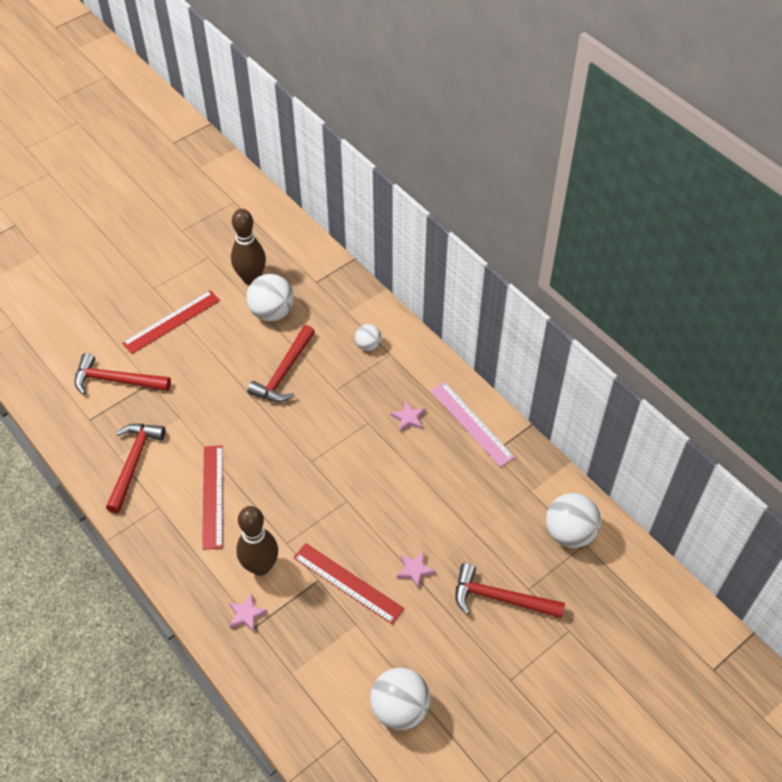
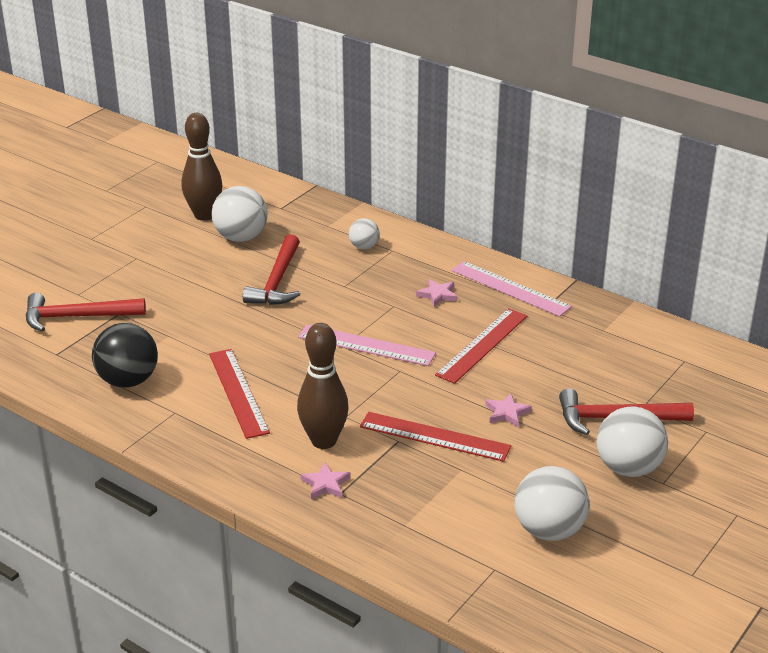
camera: 15 degrees left, 20 degrees down
(134, 463) = (128, 381): red hammer -> black ball
(171, 321) = (124, 261): red ruler -> red ruler (482, 345)
(330, 465) = (366, 345): none -> pink ruler
(569, 533) = (663, 354): white ball -> white ball (628, 468)

